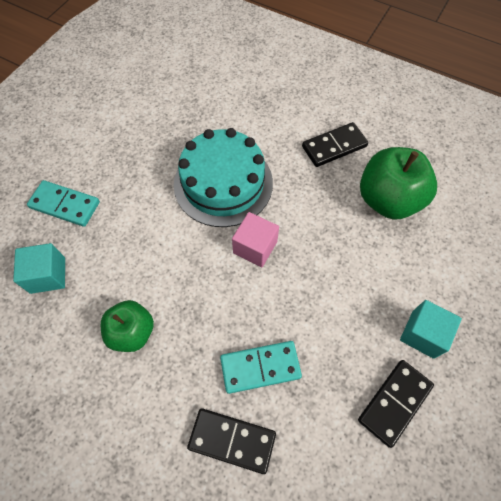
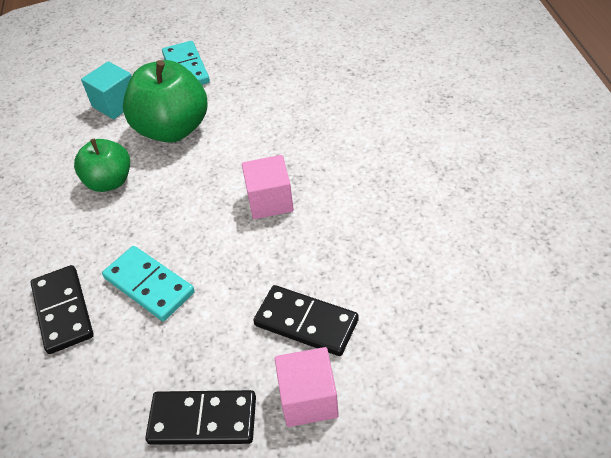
camera: 55 degrees right, 15 degrees down
(223, 183) = (314, 136): turquoise cake -> none
(334, 146) = (458, 181): black domino -> black domino (306, 322)
(388, 200) = (446, 265): green apple -> green apple (173, 129)
(423, 334) = (308, 399): turquoise cube -> pink cube

